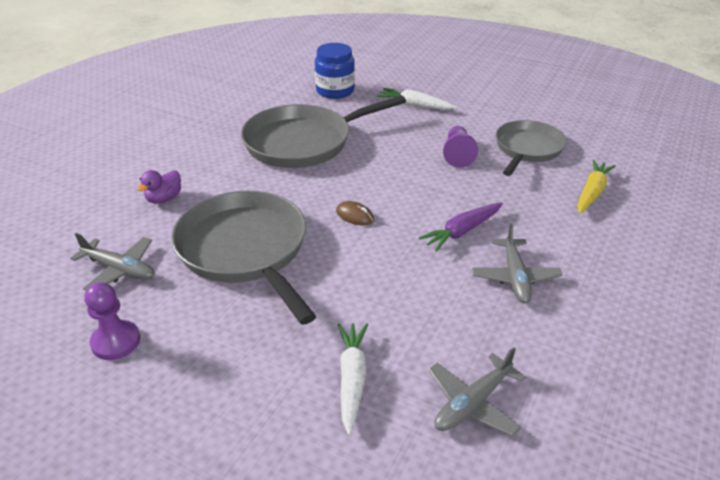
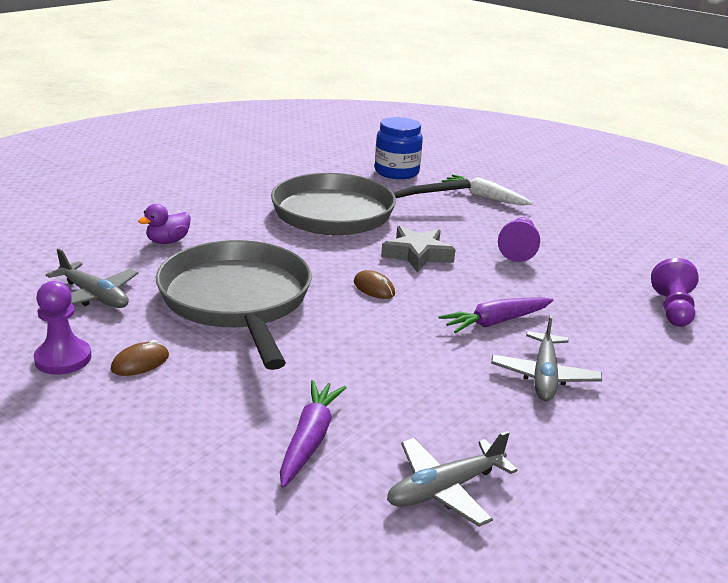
camera: 10 degrees right, 10 degrees down
(185, 332) = (140, 362): none -> brown mouse
(352, 379) = (309, 439): white carrot -> purple carrot
(379, 174) = (417, 254): none -> grey star
(527, 149) = (606, 256): grey pan -> none
(591, 192) = (672, 309): yellow carrot -> purple pawn

